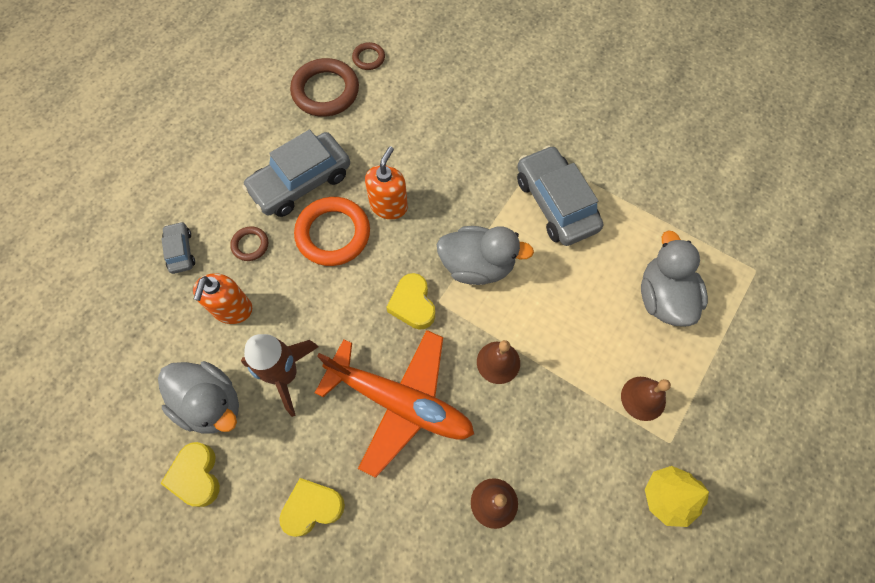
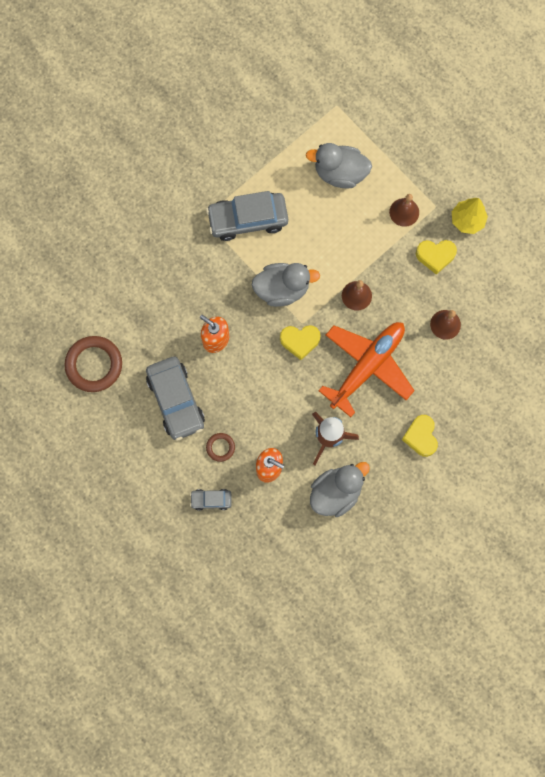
camera: 75 degrees left, 10 degrees up
(196, 476) = (382, 508): yellow heart -> yellow heart (435, 256)
(333, 234) = (228, 385): orange ring -> none
(368, 58) = (70, 323): brown ring -> none
(477, 265) = (282, 289): grey duck -> grey duck turned 60 degrees clockwise

